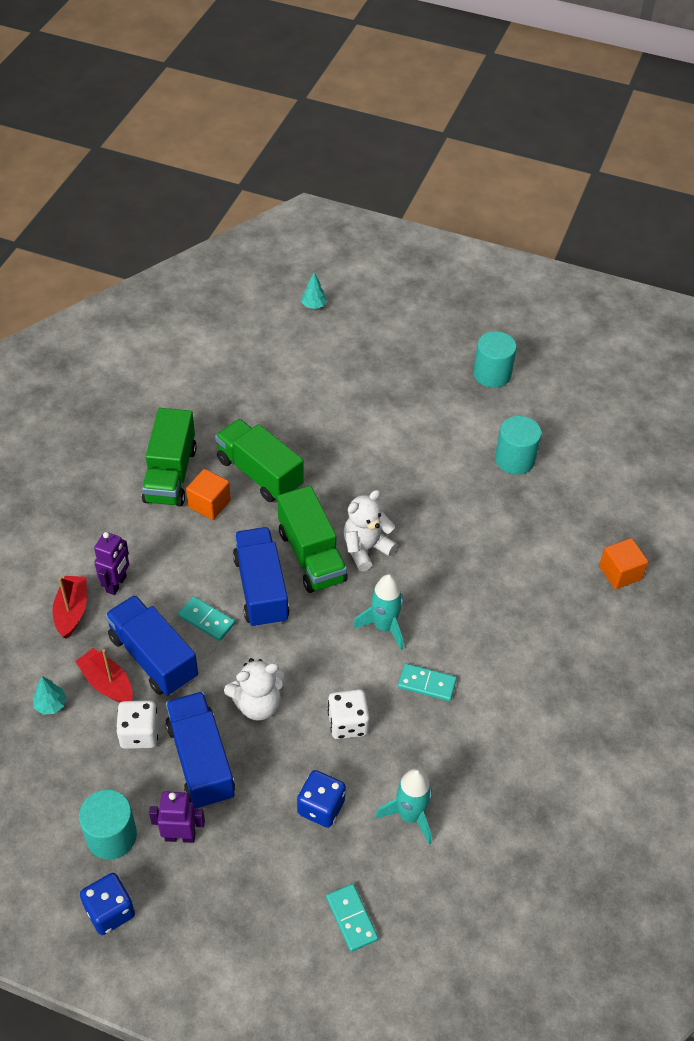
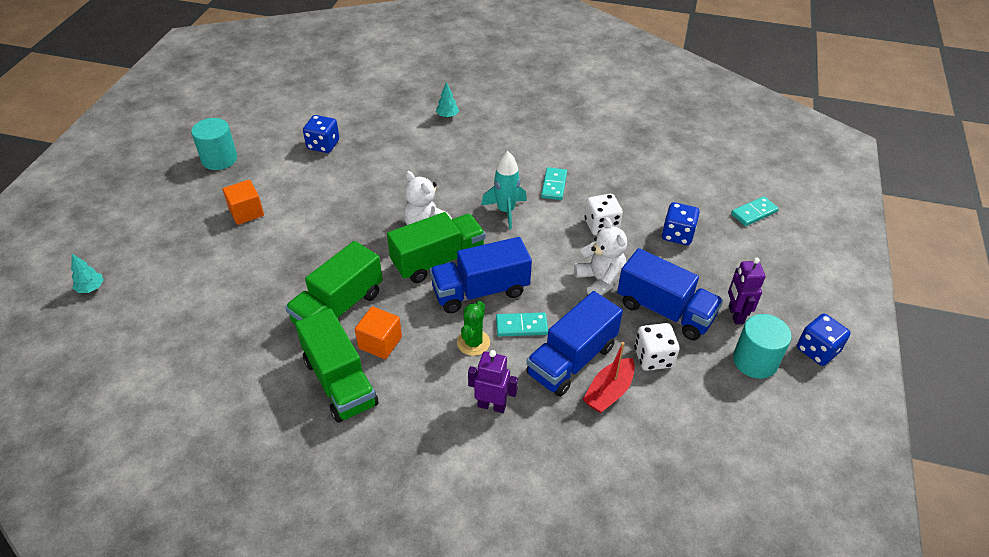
camera: 95 degrees left, 5 degrees down
(51, 705) = (645, 434): turquoise tree -> turquoise tree (447, 116)
(72, 611) = (532, 439): red boat -> none
(170, 474) = (340, 382): green truck -> green truck turned 60 degrees clockwise
(194, 577) = (473, 342): none -> green cactus
(201, 761) = (664, 311): blue truck -> blue truck turned 120 degrees counterclockwise
(206, 620) = (521, 326): turquoise domino -> turquoise domino turned 60 degrees clockwise
(410, 816) = (666, 189): turquoise rocket -> none
(515, 459) = (323, 145): turquoise cylinder -> blue dice
(620, 573) = (435, 95): orange cube -> orange cube (246, 212)

